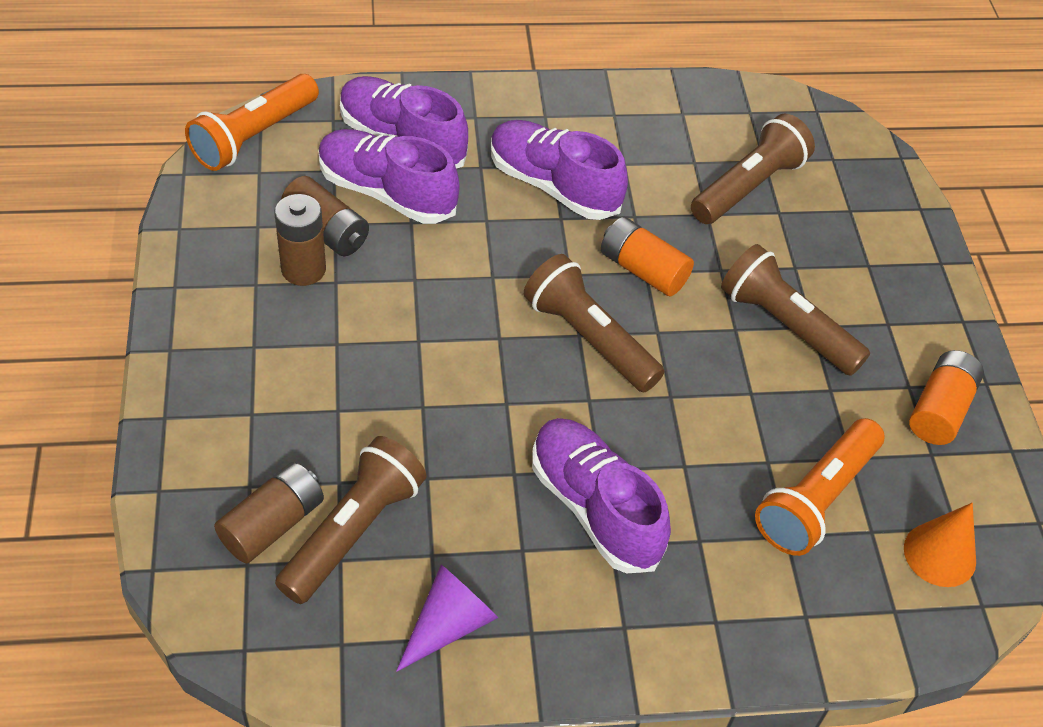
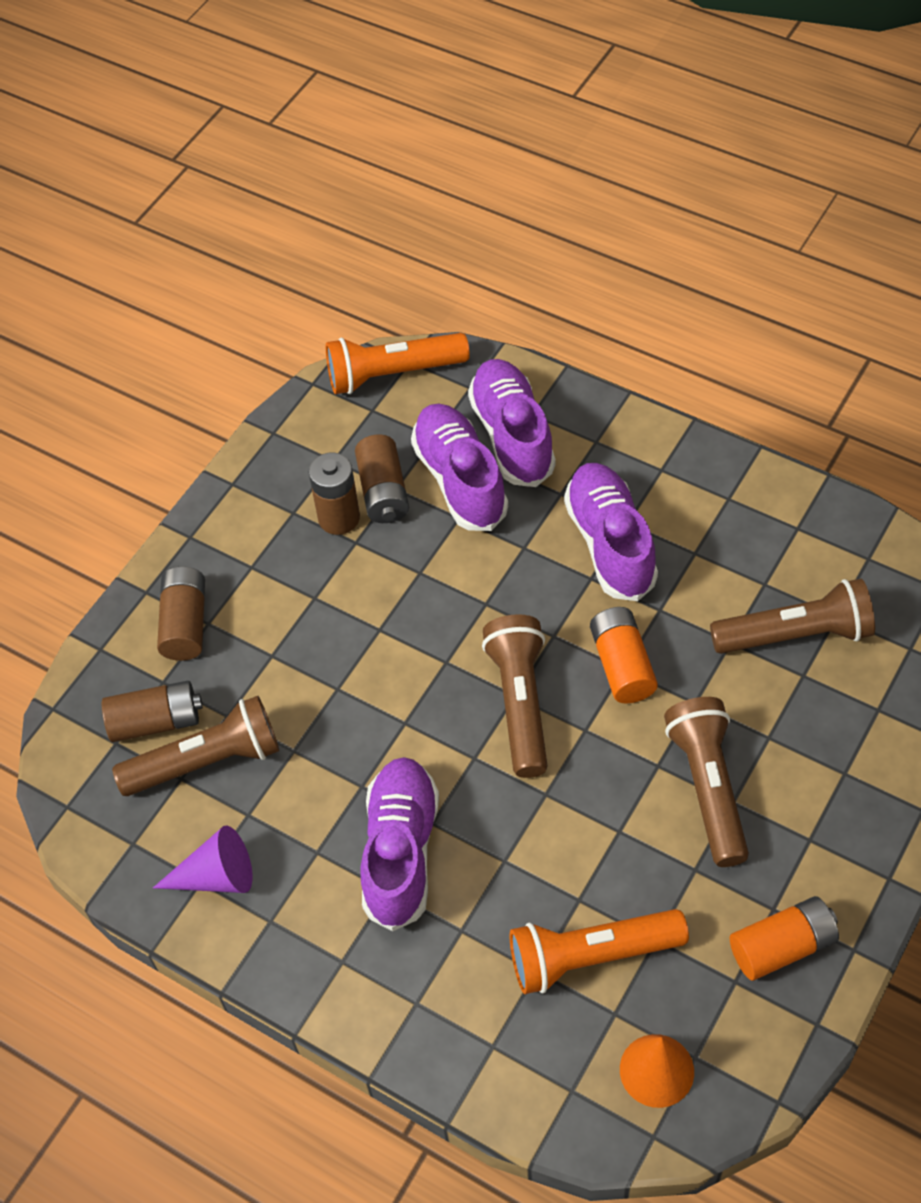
camera: 45 degrees right, 5 degrees up
(229, 425) = (185, 623): none -> brown battery

